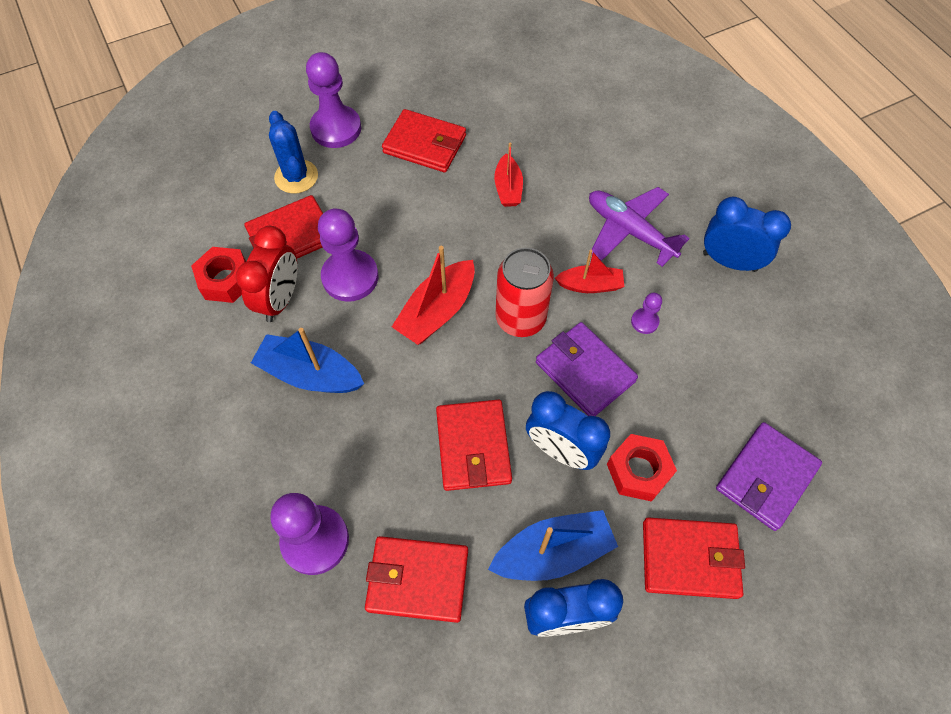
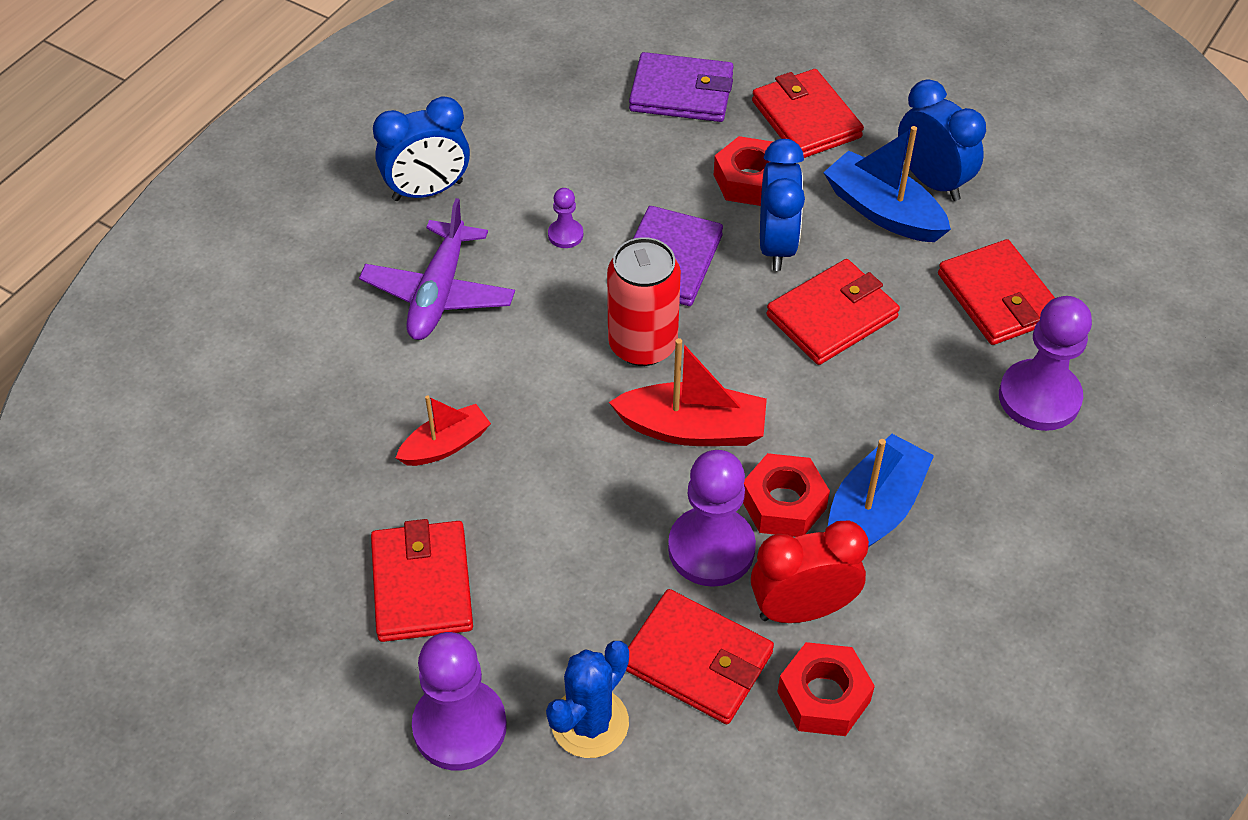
camera: 120 degrees left, 10 degrees down
(310, 374) = (873, 512): blue boat -> blue boat turned 135 degrees counterclockwise
(351, 329) = (783, 504): none -> red nut
(590, 285) = (548, 300): red boat -> none
(729, 262) = (427, 191): blue clock -> blue clock turned 105 degrees counterclockwise

